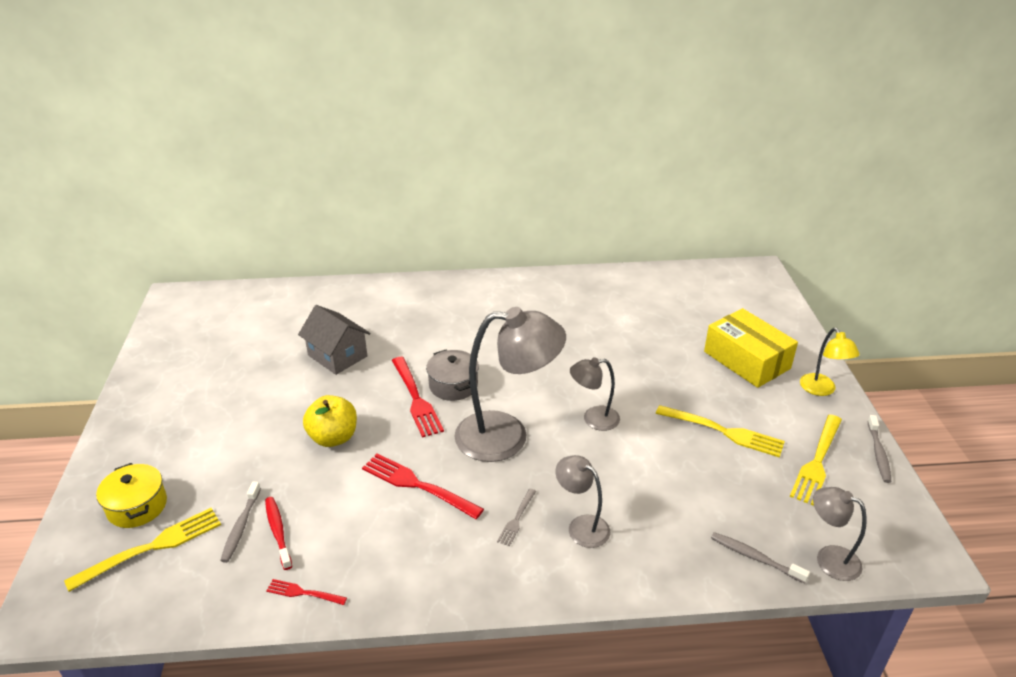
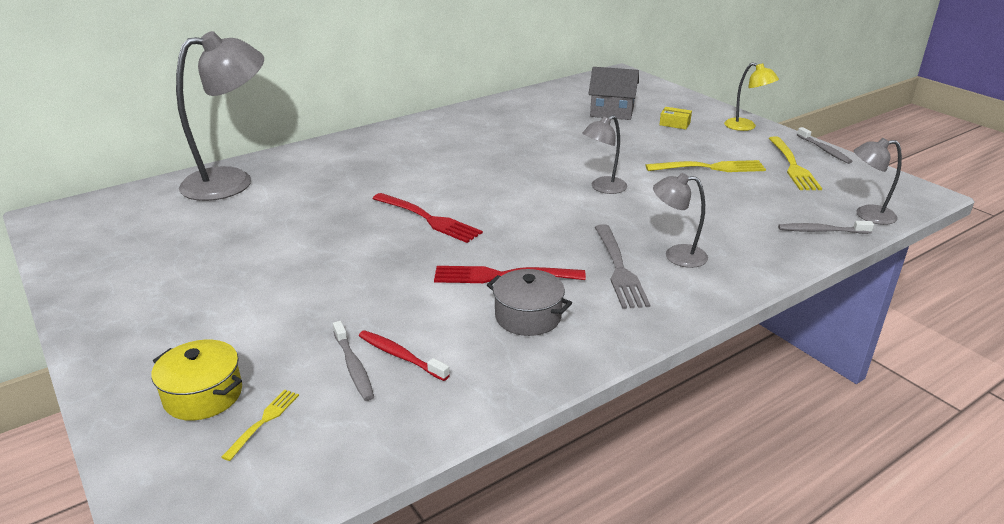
camera: 30 degrees left, 5 degrees down
(152, 547) = (263, 421): yellow fork -> yellow fork, size x0.53
(303, 593) = (484, 390): red fork -> none
(333, 437) = (376, 269): yellow apple -> none
(337, 356) = (309, 211): grey house -> grey house (612, 112)
(453, 385) = (453, 200): grey pot -> grey pot (528, 317)
(507, 436) = (544, 219): grey lamp -> grey lamp (232, 181)
(517, 519) = (619, 269): grey fork -> grey fork, size x1.89
(746, 360) = (674, 124): yellow box -> yellow box, size x0.42

